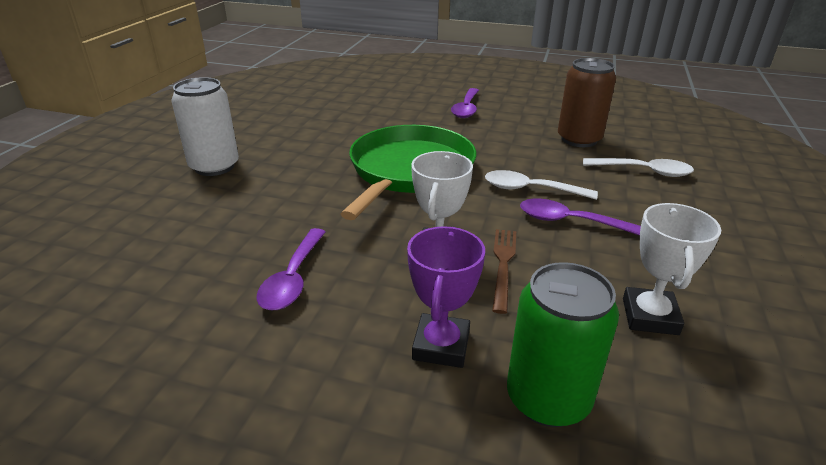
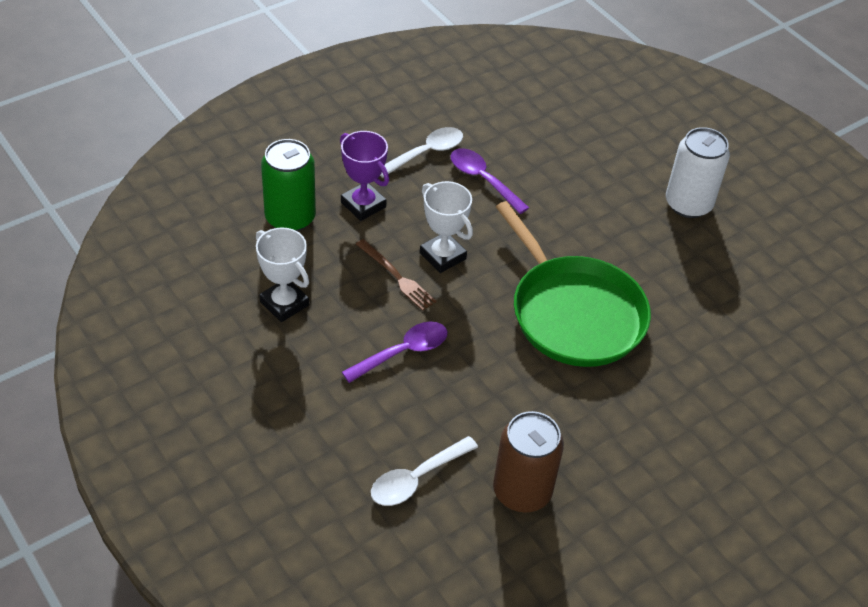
camera: 125 degrees right, 15 degrees up
(466, 108) = (686, 457): purple spoon -> none
(530, 189) = (468, 367): white spoon -> white spoon (426, 153)

